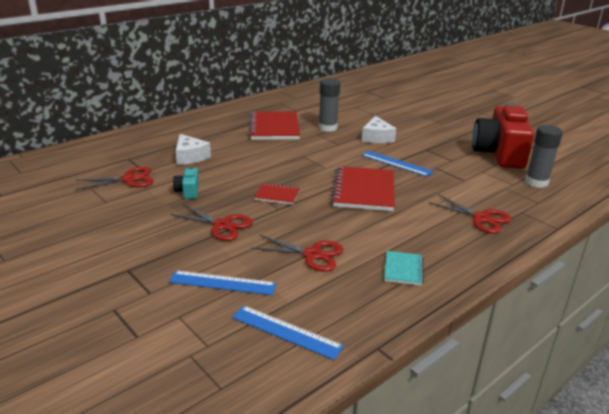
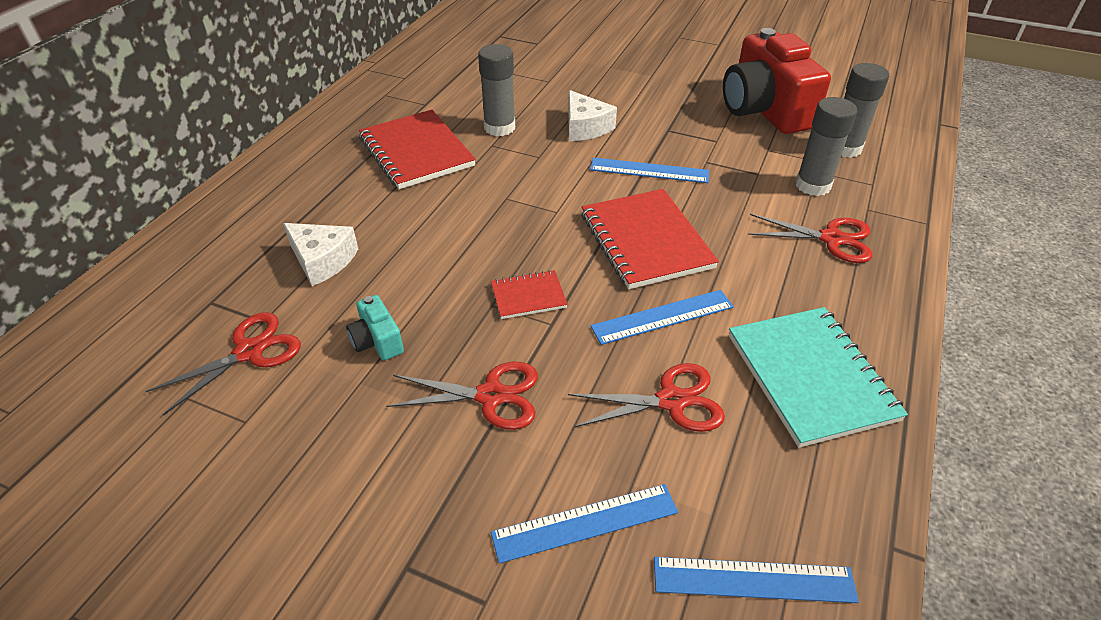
camera: 25 degrees left, 15 degrees up
(341, 222) = (662, 316): none -> blue ruler
(403, 269) = (811, 377): turquoise notebook -> turquoise notebook, size x1.98
(495, 193) = (812, 185): none -> grey glue stick

